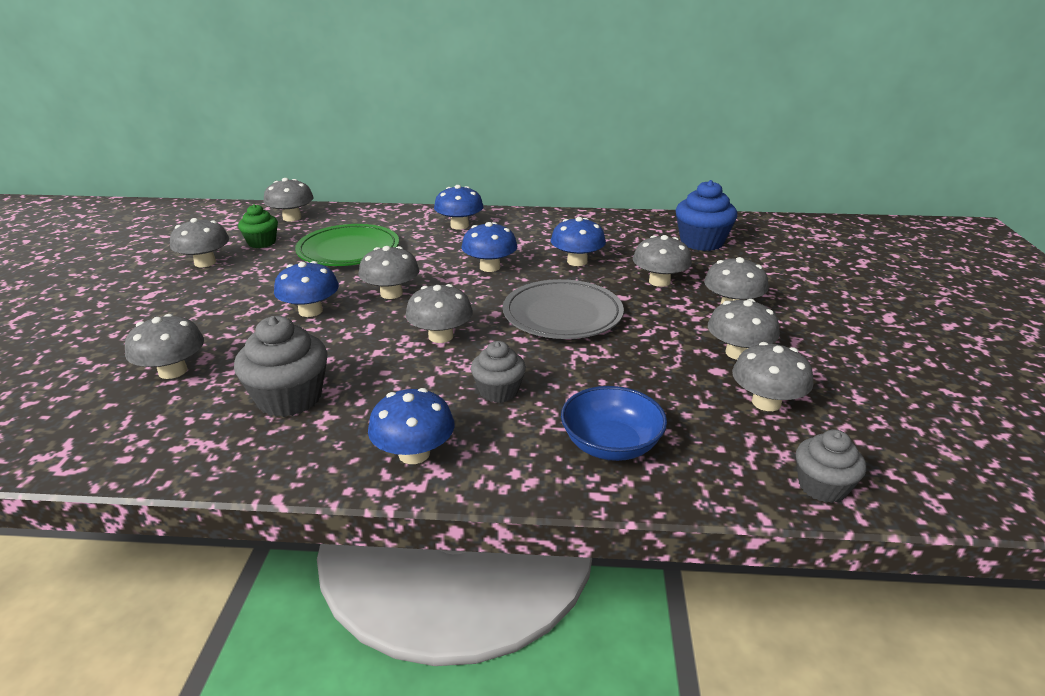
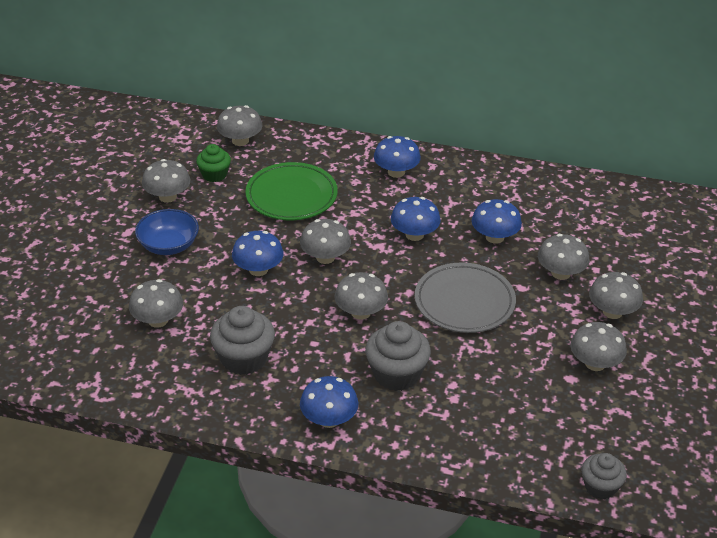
camera: 10 degrees right, 10 degrees up
(498, 391) = (396, 374): grey cupcake -> grey cupcake, size x1.59
(611, 444) = (466, 432): blue bowl -> blue bowl (168, 245)
(701, 242) = (620, 225): blue cupcake -> none
(766, 402) = (595, 413): grey mushroom -> none

